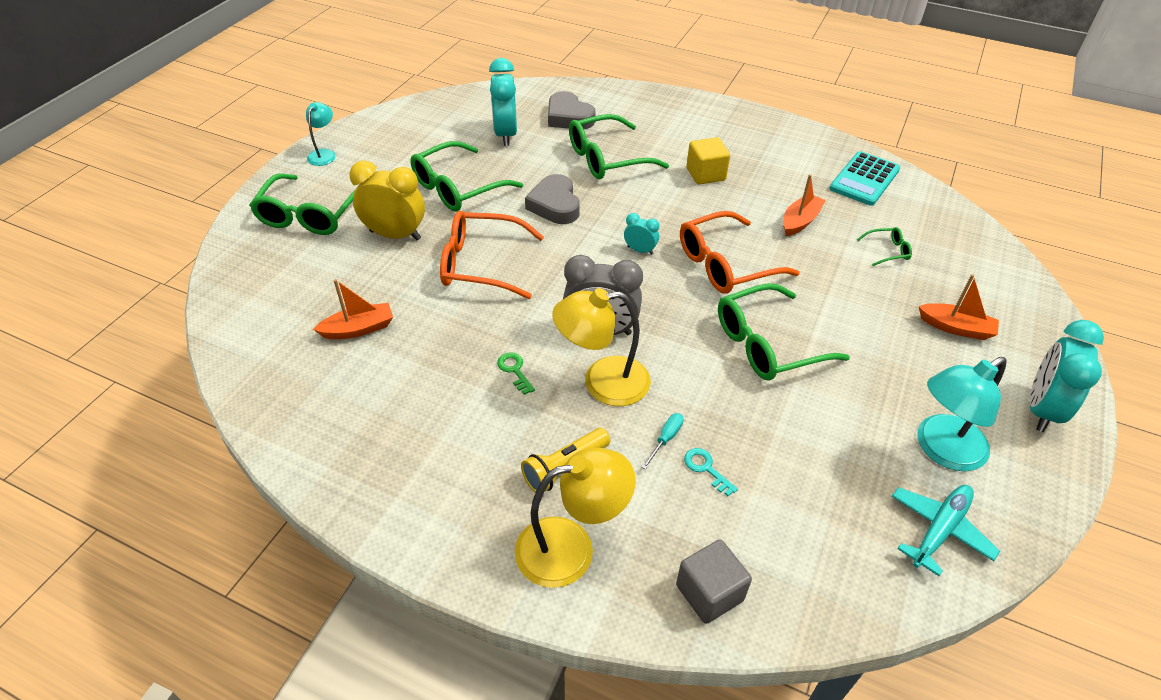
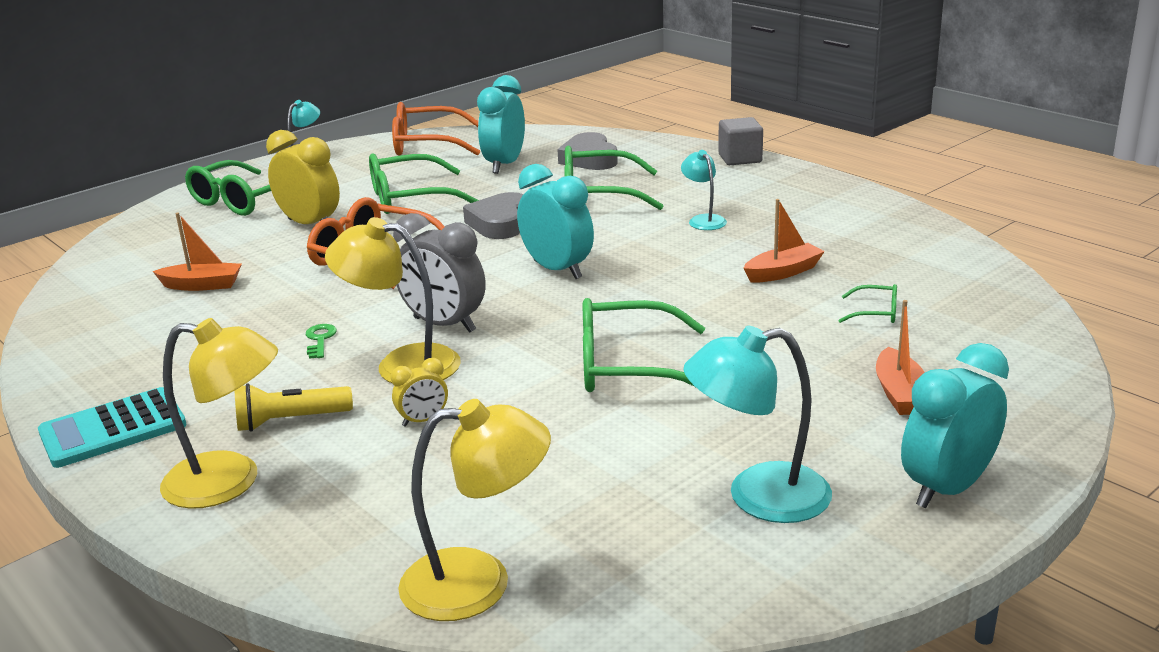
camera: 25 degrees right, 20 degrees down
(640, 250) = (557, 270): turquoise clock -> turquoise clock, size x1.98
(666, 439) = (423, 420): turquoise screwdriver -> yellow clock
(705, 174) = (703, 220): yellow cube -> turquoise lamp
(706, 469) = (442, 453): turquoise key -> none
(709, 593) = (336, 551): grey cube -> grey cube (740, 158)
(725, 264) = (647, 295): orange glasses -> orange glasses (426, 144)
(829, 589) = (479, 582): none -> yellow lamp
(864, 179) = (911, 248): turquoise calculator -> turquoise calculator (113, 429)
(939, 530) = (676, 566): turquoise plane -> none
(956, 328) = (900, 394): orange boat -> orange boat turned 45 degrees clockwise

